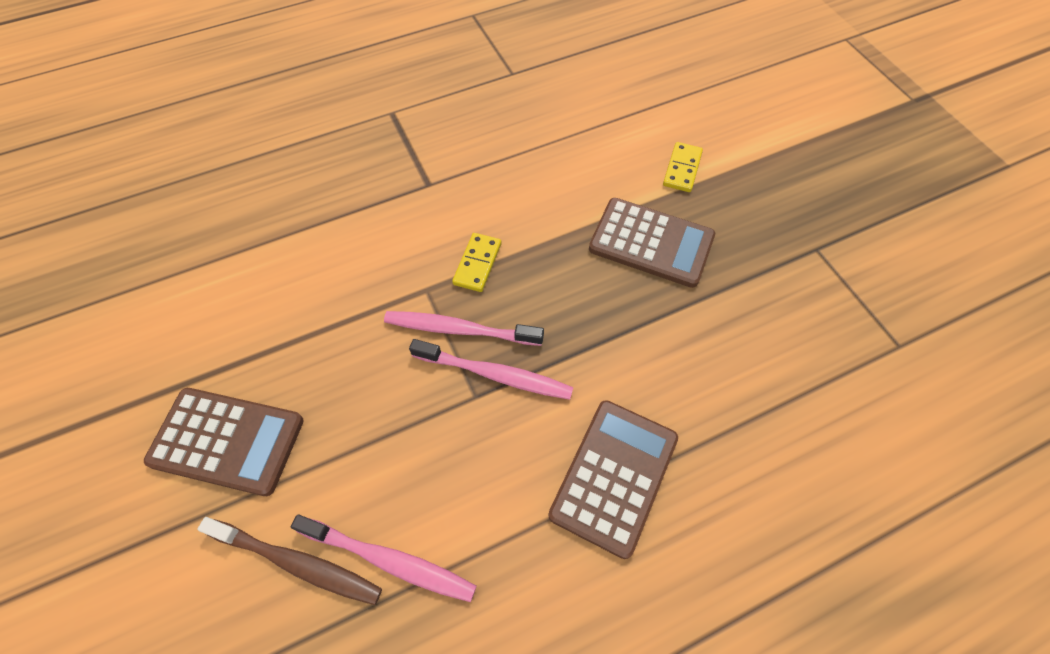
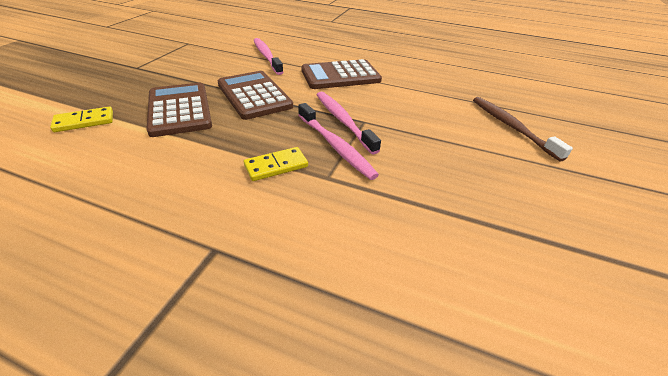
camera: 135 degrees left, 20 degrees down
(227, 441) = (539, 190): brown calculator -> brown calculator (254, 95)
(390, 560) = (462, 106): pink toothbrush -> pink toothbrush (267, 56)

